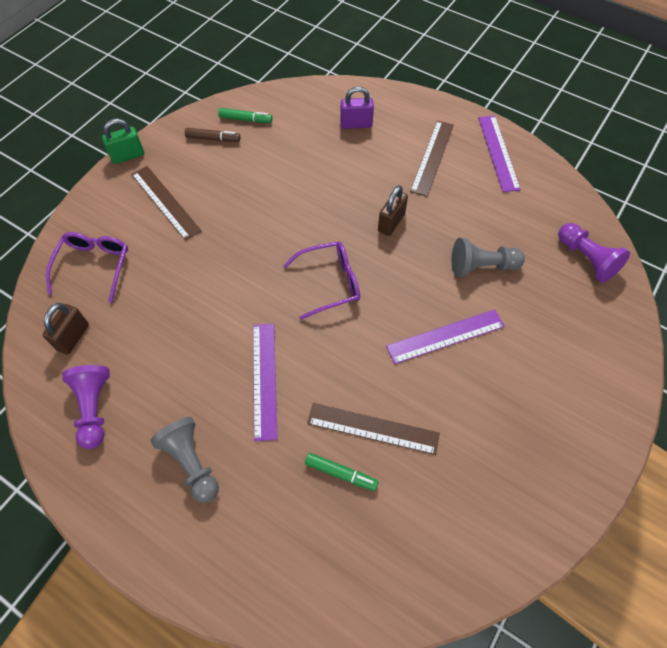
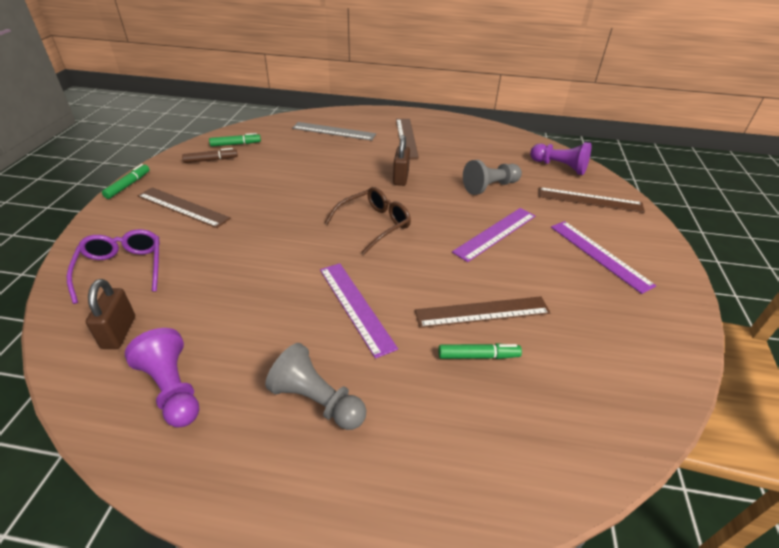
camera: 25 degrees left, 20 degrees down
(128, 156) = (128, 185): green padlock -> green marker
(329, 283) = (373, 225): purple glasses -> brown glasses
(356, 124) = (334, 131): purple padlock -> grey ruler
(498, 152) = (453, 127): purple ruler -> purple ruler (599, 255)
(585, 323) = (590, 200): none -> brown ruler

